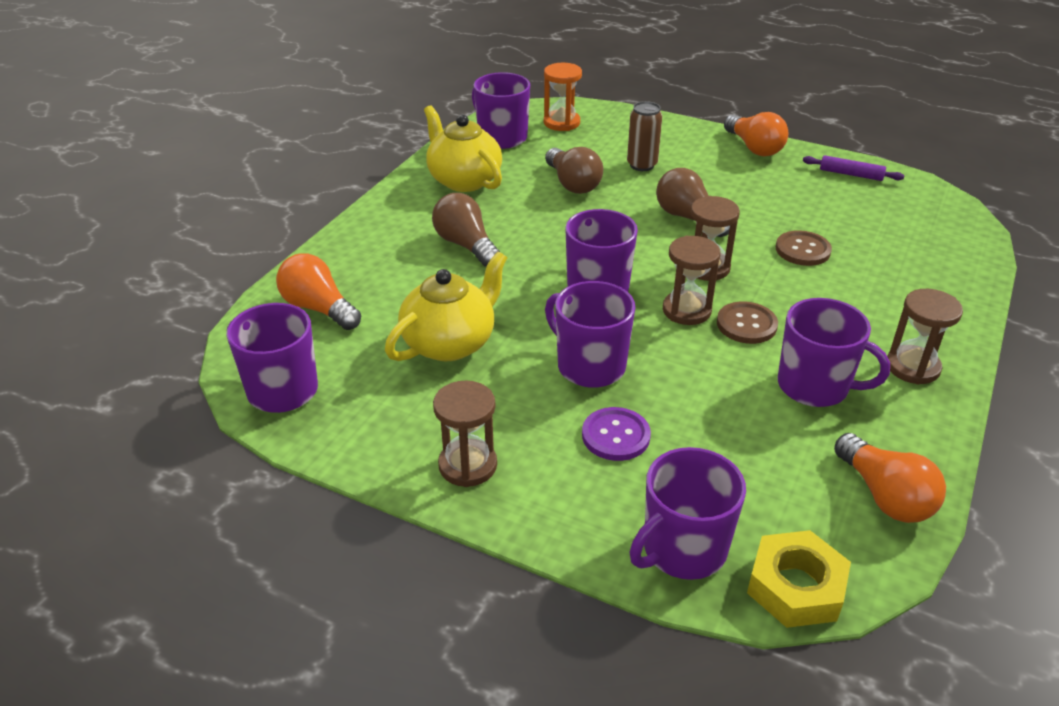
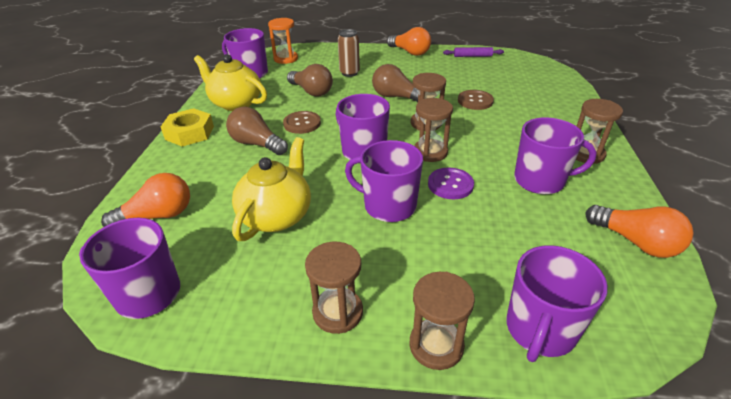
camera: 20 degrees left, 0 degrees up
(319, 308) = (158, 216): orange light bulb -> orange light bulb turned 135 degrees clockwise
(555, 528) = (436, 345): none -> brown hourglass
(615, 436) = (436, 252): purple button -> purple button (450, 185)
(746, 324) = (473, 152): brown button -> brown button (302, 123)
(795, 587) = (635, 332): yellow nut -> yellow nut (190, 133)

